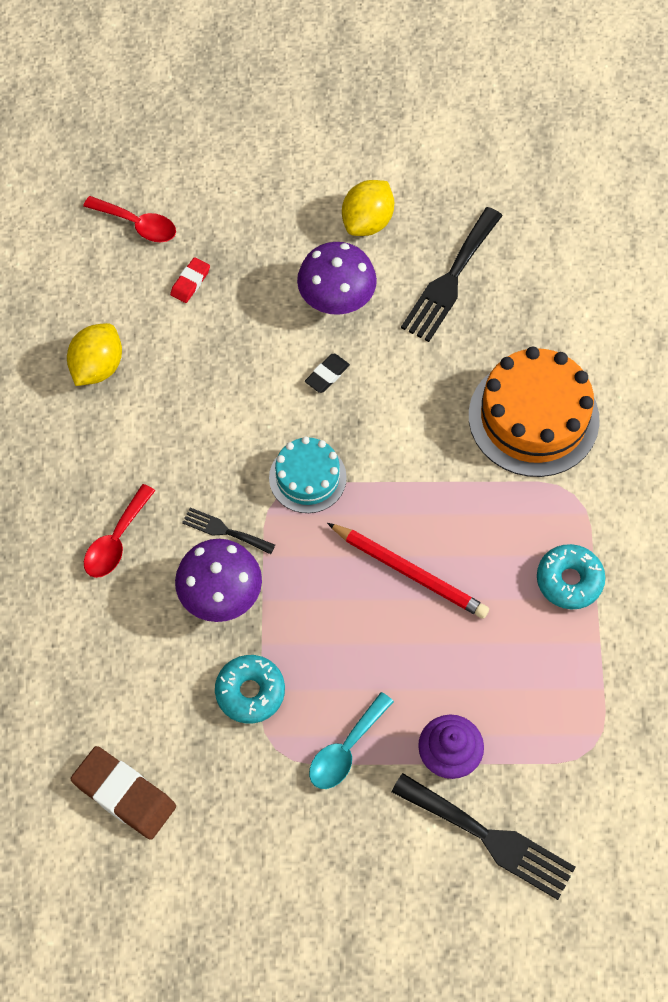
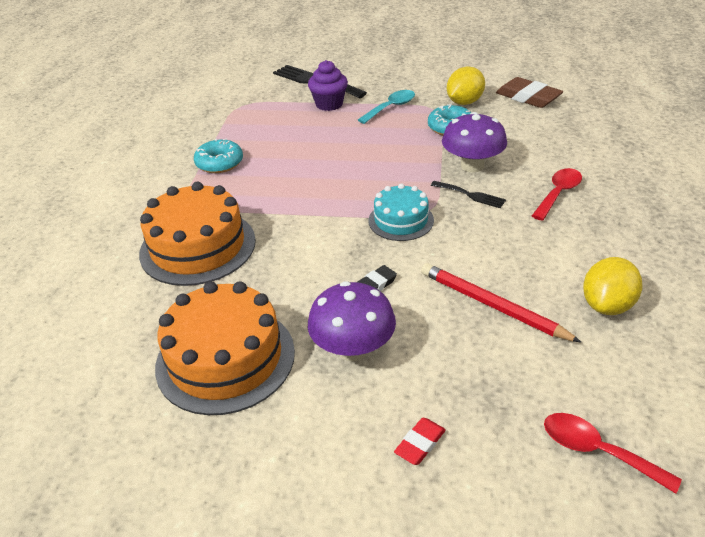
camera: 170 degrees left, 25 degrees down
(190, 282) = (518, 377): red eraser -> red eraser (420, 443)
(367, 222) = (300, 429): yellow lemon -> yellow lemon (464, 102)
(409, 572) = (331, 170): red pencil -> red pencil (492, 305)
(450, 279) = (225, 358): black fork -> orange cake

